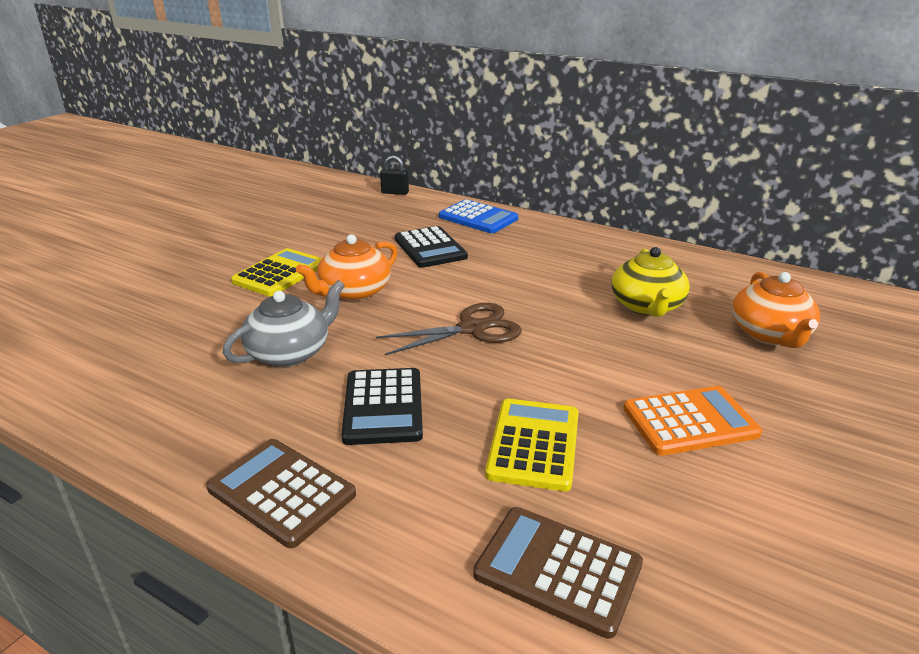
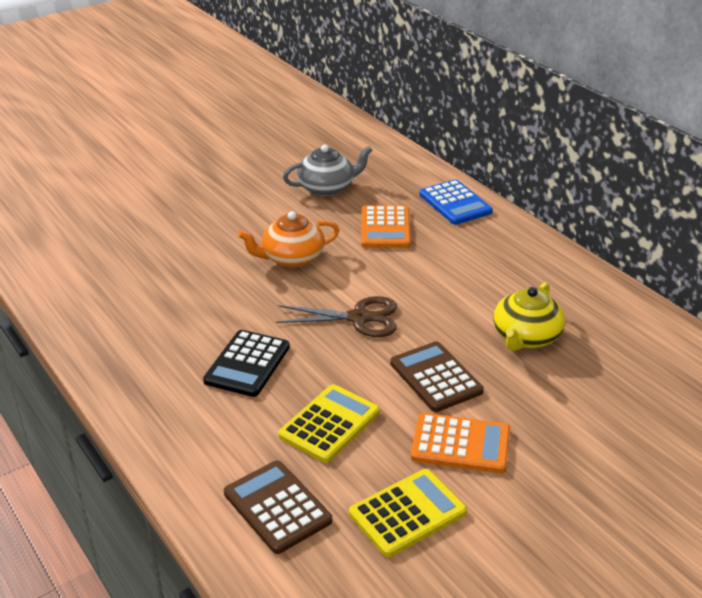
camera: 25 degrees right, 5 degrees up
(279, 273) = (246, 225): yellow calculator -> yellow calculator (407, 513)
(281, 492) = (146, 403): brown calculator -> brown calculator (435, 377)
(290, 352) = (211, 301): grey teapot -> grey teapot (327, 187)
(395, 192) = (400, 155): black padlock -> none
(430, 248) = (385, 228): black calculator -> orange calculator
(770, 334) = (610, 394): orange teapot -> none

